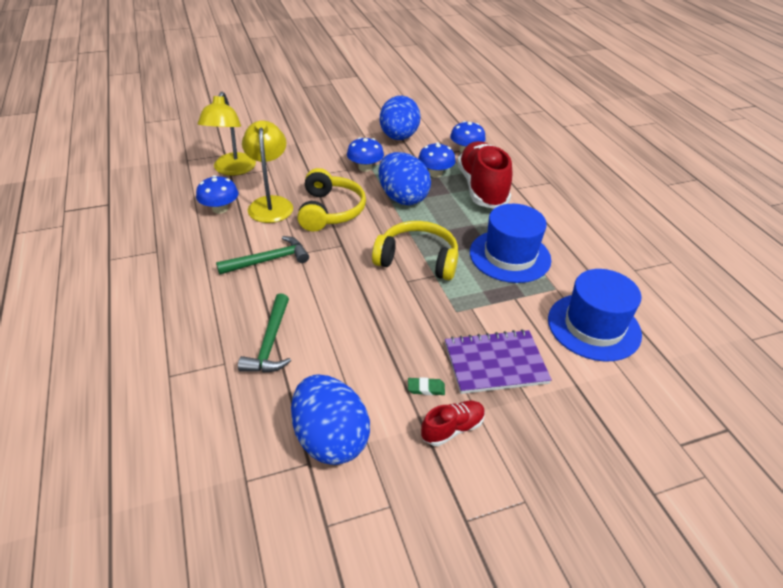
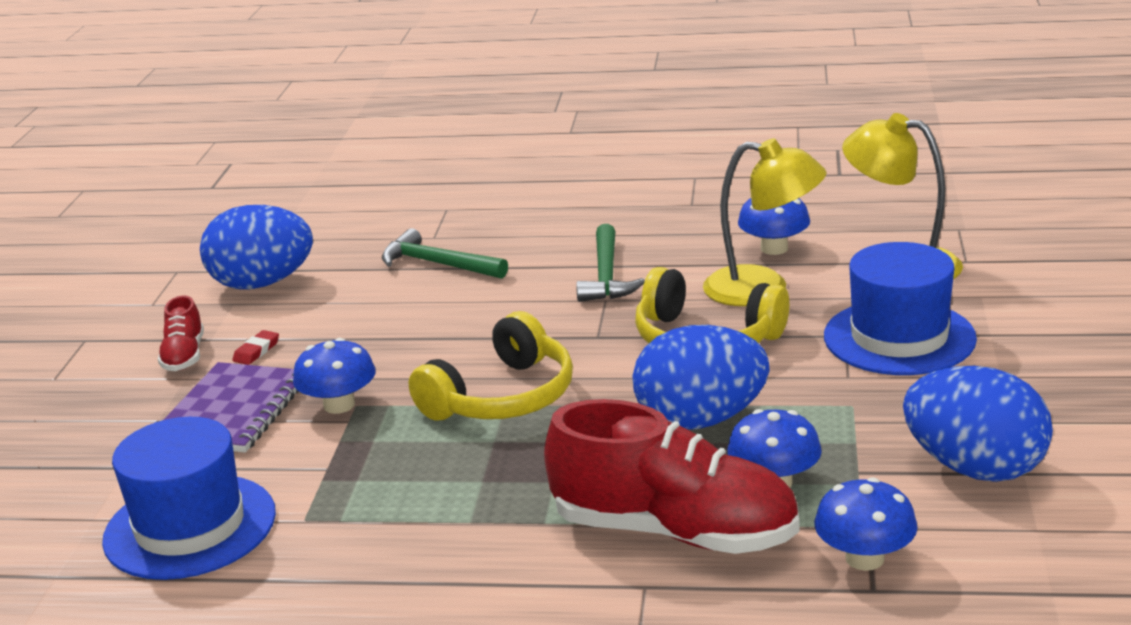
camera: 120 degrees right, 15 degrees down
(365, 167) = (844, 398): blue mushroom -> blue mushroom (339, 405)
(426, 388) = (256, 351): green eraser -> red eraser
(510, 256) = (428, 496): blue hat -> blue hat (899, 337)

